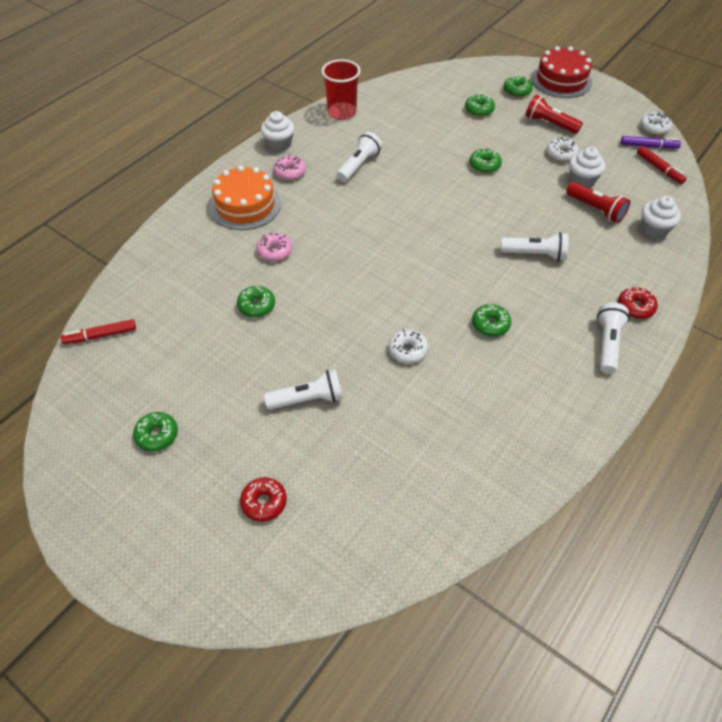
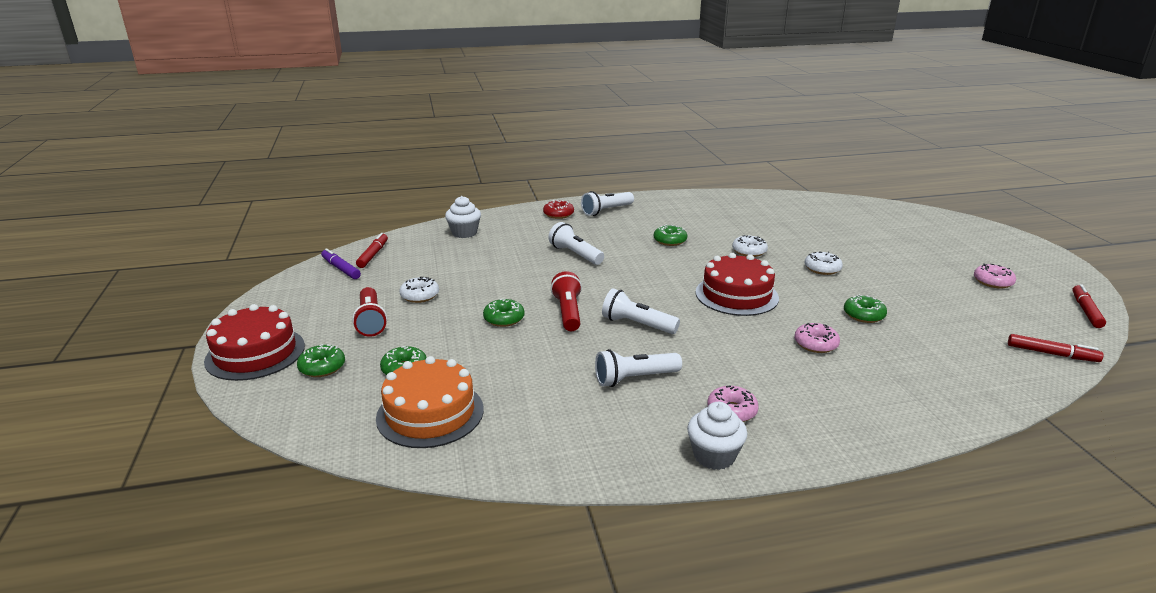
camera: 140 degrees left, 25 degrees down
(65, 427) = (1085, 311): none -> red marker
(157, 435) = (993, 282): green donut -> pink donut
(245, 205) = (822, 400): orange cake -> orange cake (430, 413)
(264, 502) = (914, 236): red donut -> none
(308, 399) = (852, 258): white flashlight -> white flashlight (637, 324)
(342, 112) = (571, 457): red cup -> none
(366, 275) = (736, 295): none -> red cake
(582, 180) = (446, 273): white cupcake -> none
(596, 209) = (478, 256): red flashlight -> red flashlight (568, 312)
(654, 128) = (301, 276): white donut -> white donut (822, 269)

